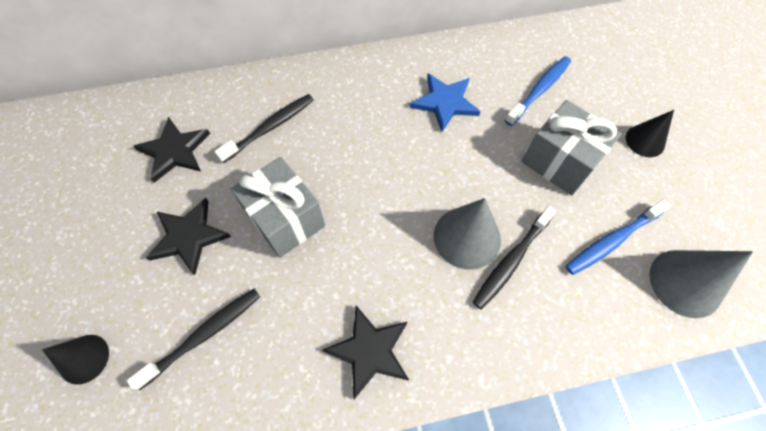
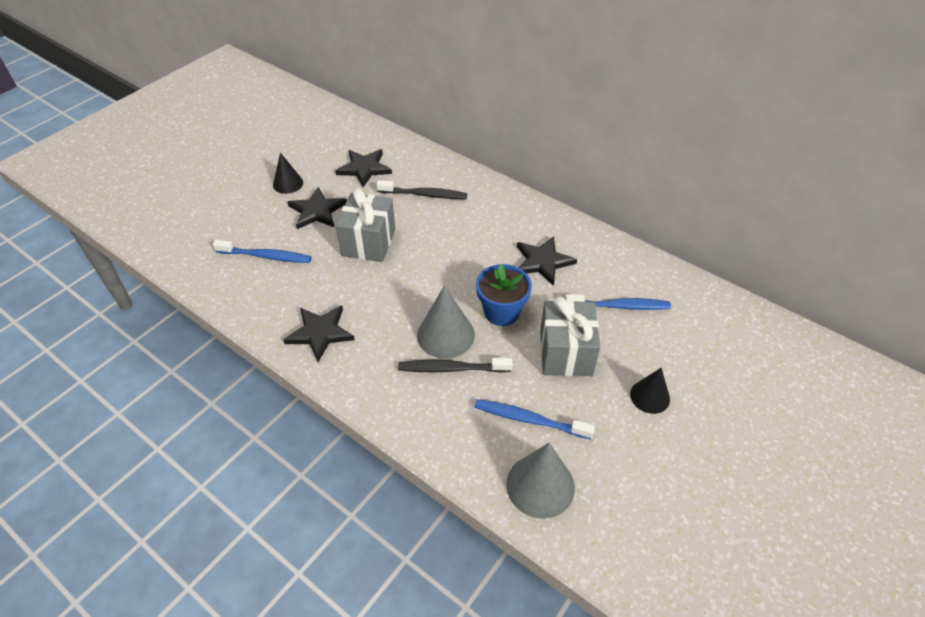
camera: 50 degrees right, 15 degrees down
(84, 359) = (214, 221): black cone -> black cone (288, 183)
(203, 335) = (266, 256): black toothbrush -> blue toothbrush
(445, 102) = (543, 261): blue star -> black star
(476, 174) = (501, 312): none -> blue flower pot

